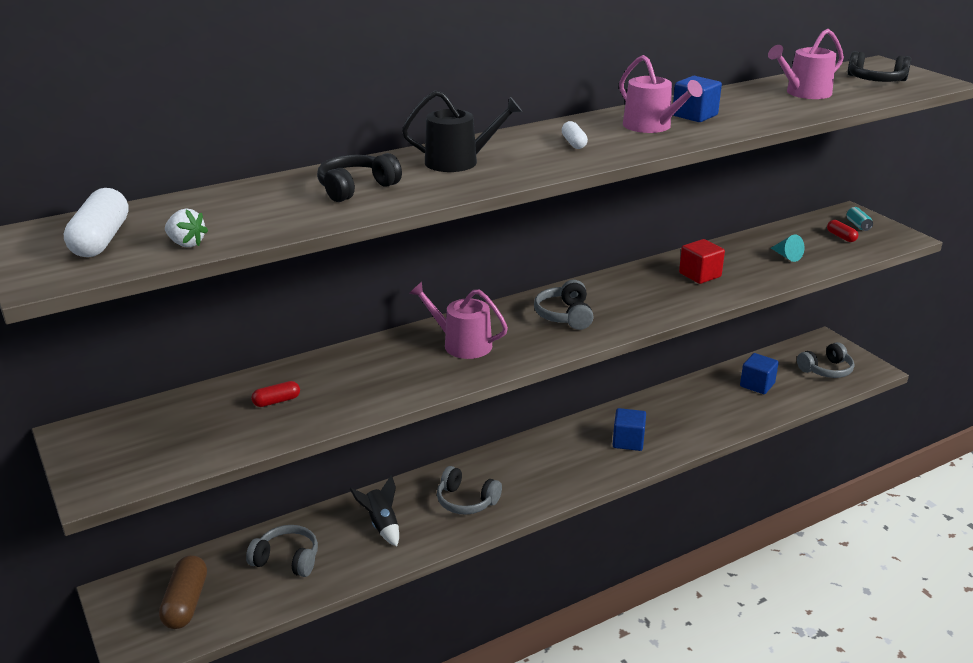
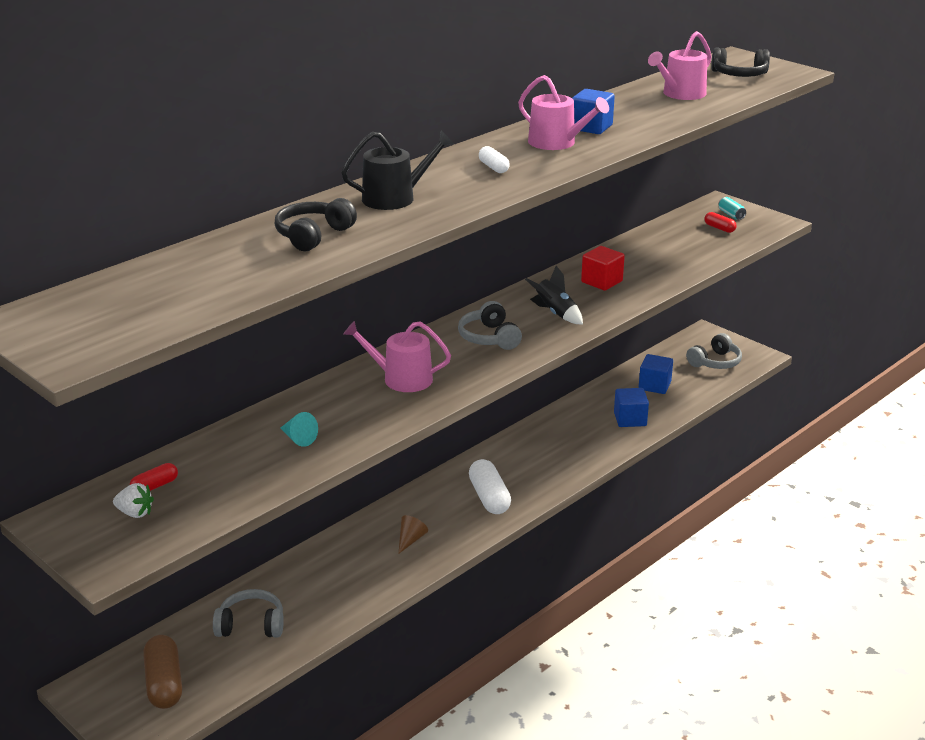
camera: 15 degrees left, 0 degrees up
(101, 240) = (97, 315): white capsule -> white capsule (489, 497)
(186, 244) = (186, 309): white strawberry -> white strawberry (135, 513)
(276, 401) = (244, 459): red capsule -> red capsule (155, 486)
(381, 525) = (334, 576): black rocket -> black rocket (555, 313)
(466, 501) = (410, 540): grey headphones -> brown cone
(628, 441) = (549, 458): blue cube -> blue cube (630, 419)
(786, 256) = (676, 253): turquoise cone -> turquoise cone (298, 438)

